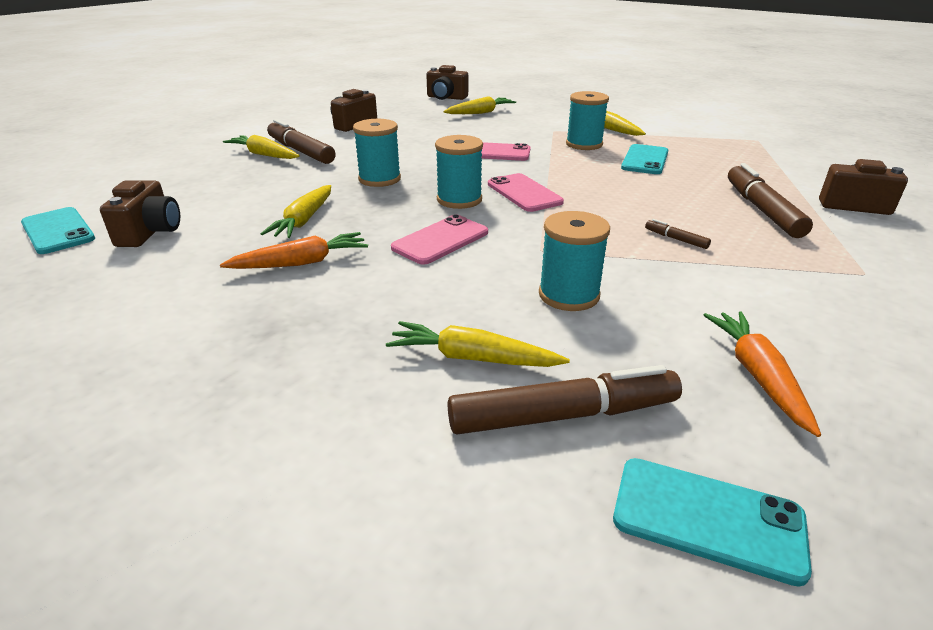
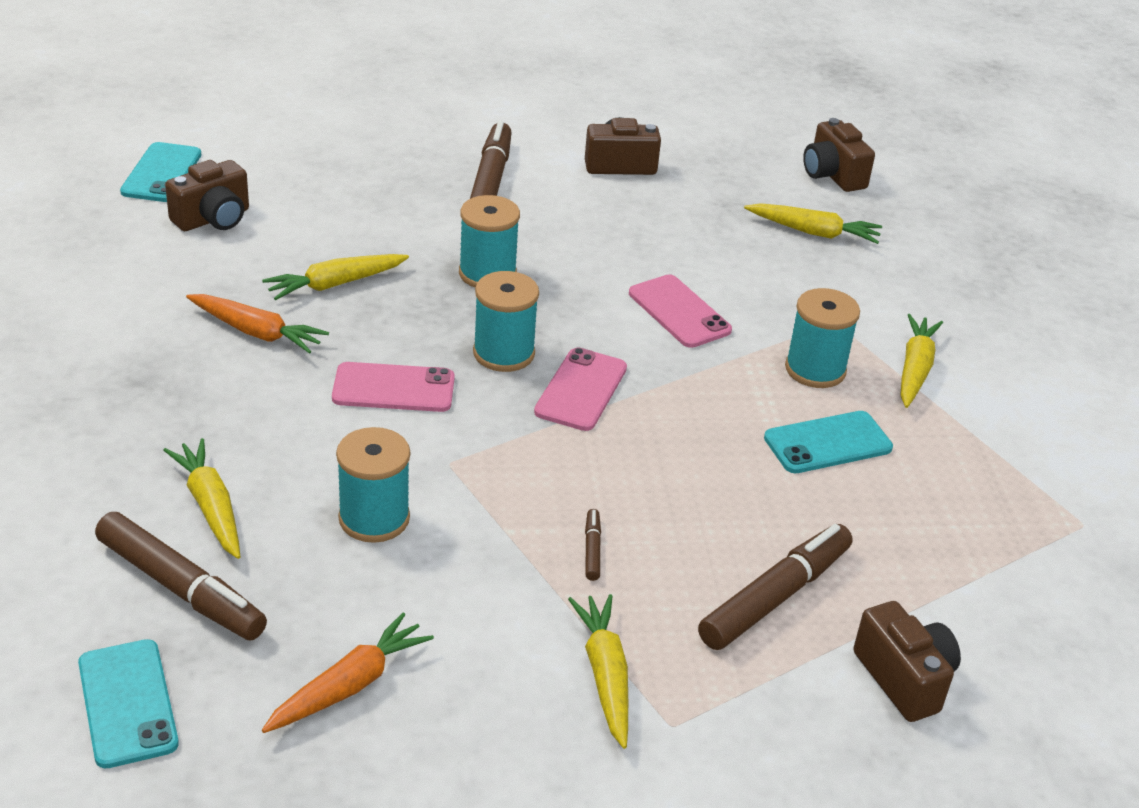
camera: 45 degrees right, 5 degrees up
(264, 155) = (448, 165): yellow carrot -> yellow carrot (605, 675)

